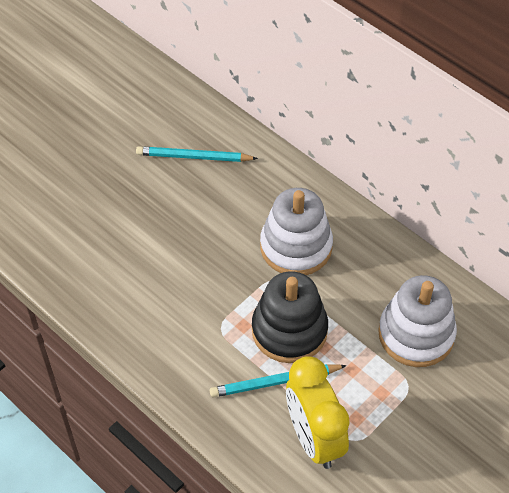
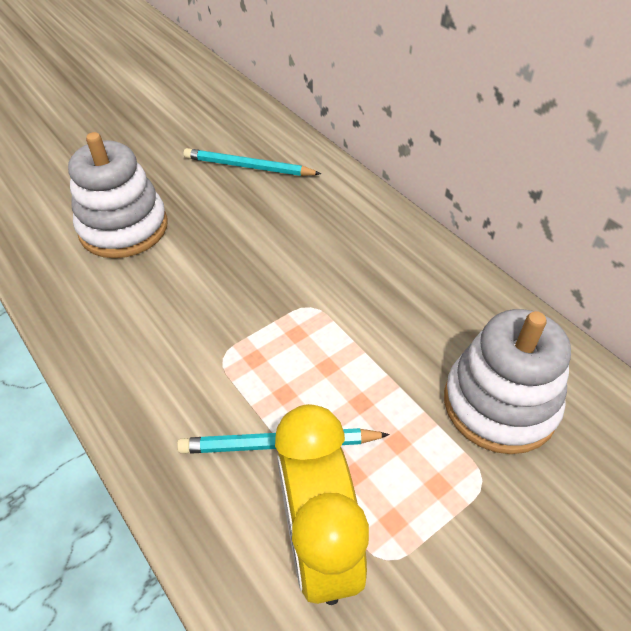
camera: 10 degrees right, 5 degrees down
(289, 330) = (316, 373): black stacking toy -> none
(296, 247) = (347, 271): white stacking toy -> white stacking toy (123, 228)

